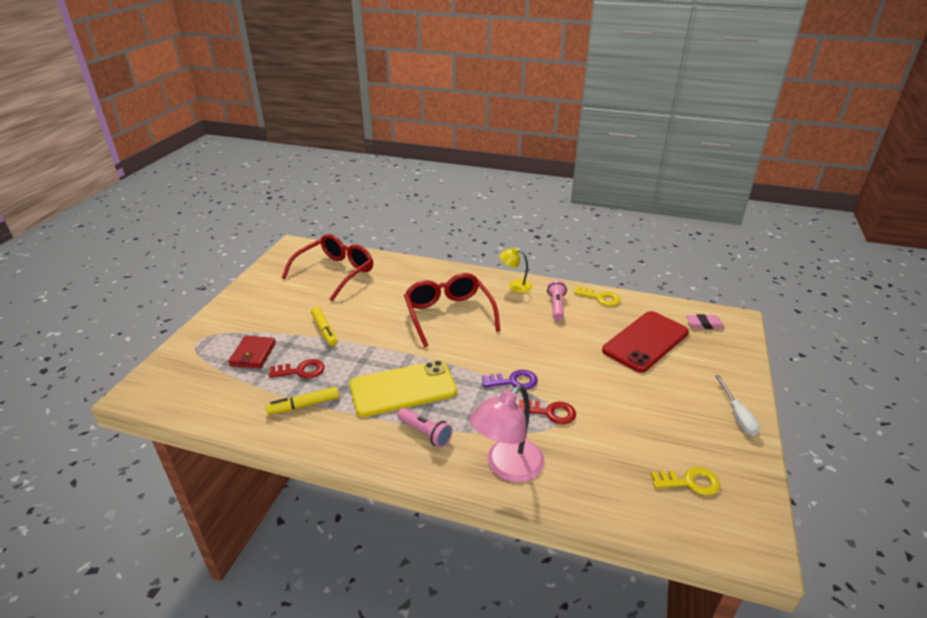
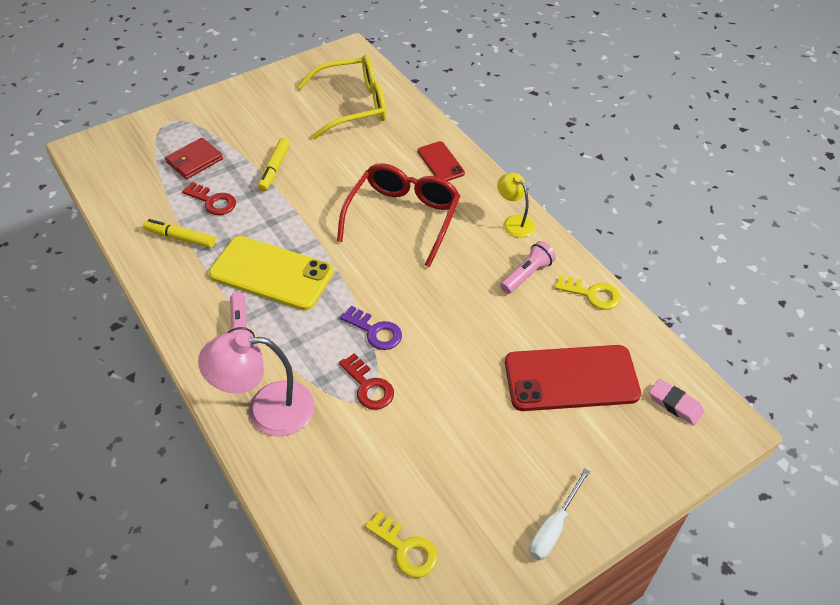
camera: 40 degrees right, 15 degrees up
(335, 272) = (353, 106): red glasses -> yellow glasses
(432, 276) = (440, 162): none -> red phone
(600, 298) = (592, 294): yellow key -> yellow key turned 45 degrees counterclockwise

